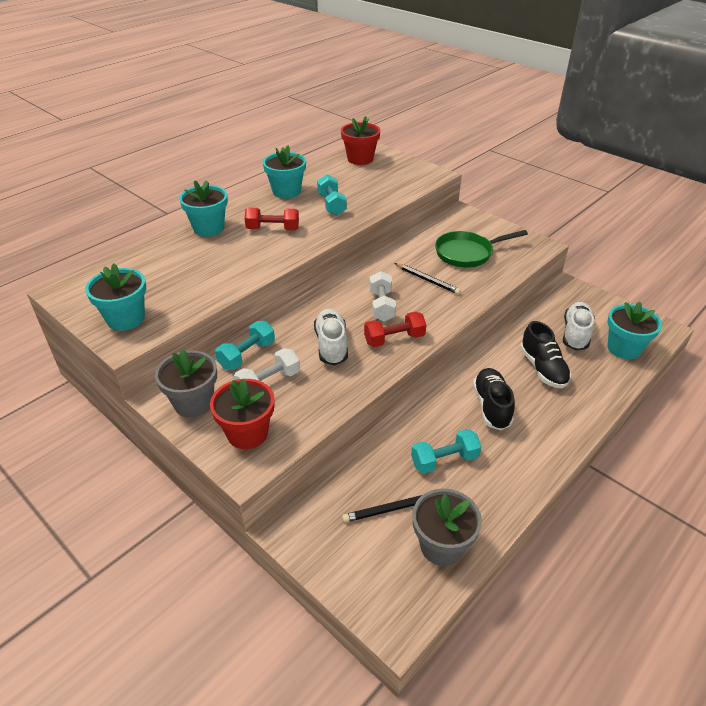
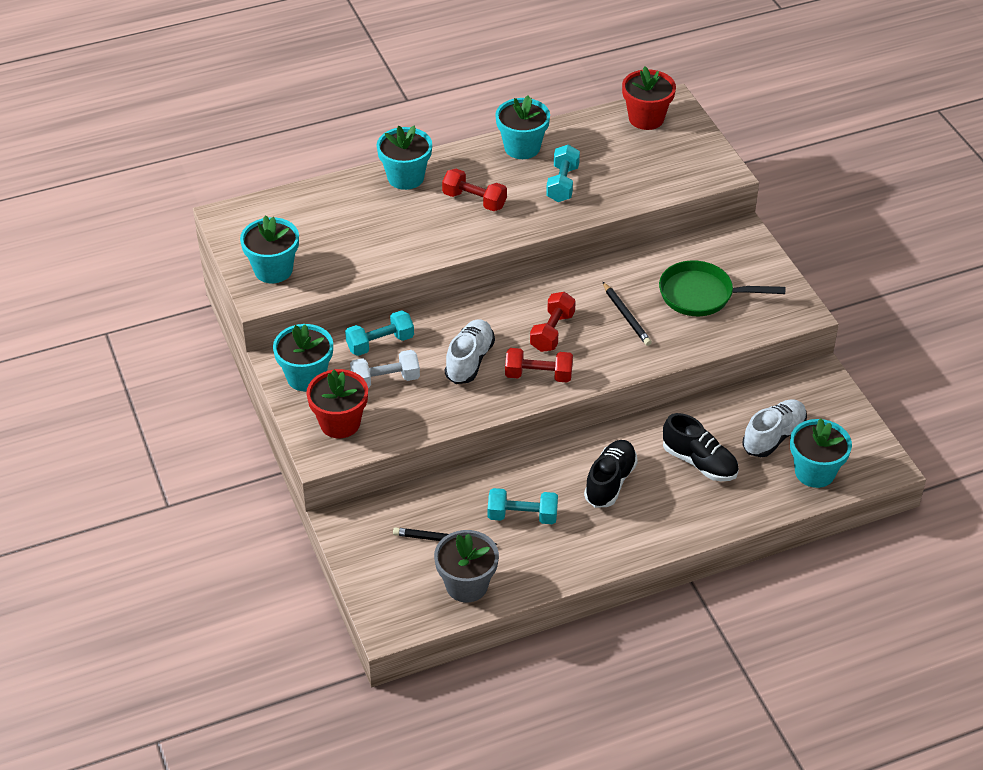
camera: 25 degrees right, 5 degrees up
(193, 403) = (306, 377): grey flower pot -> turquoise flower pot
(381, 306) = (552, 332): white dumbbell -> red dumbbell
(542, 368) = (699, 462): black shoe -> black shoe turned 60 degrees counterclockwise

